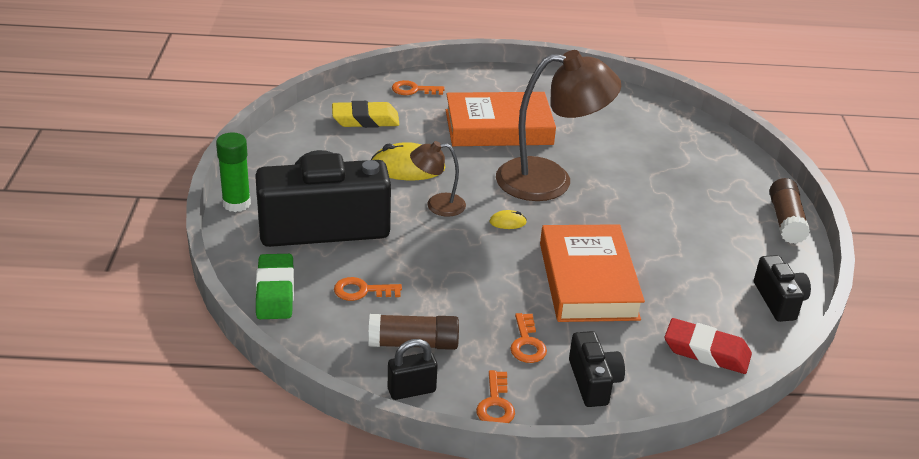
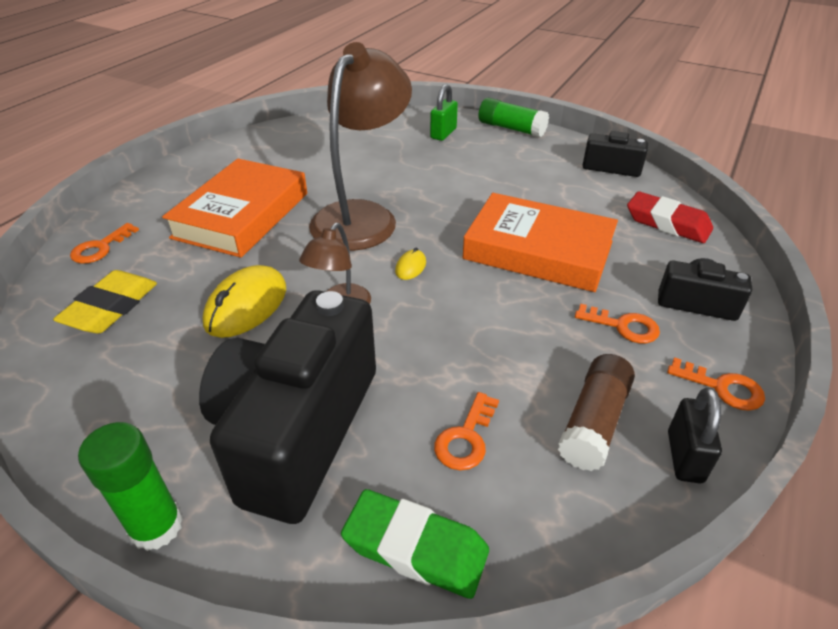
camera: 60 degrees left, 5 degrees up
(706, 352) = (667, 223): red eraser -> red eraser turned 75 degrees clockwise
(726, 183) = (443, 133): none -> green padlock
(786, 221) = (511, 128): brown glue stick -> green glue stick

